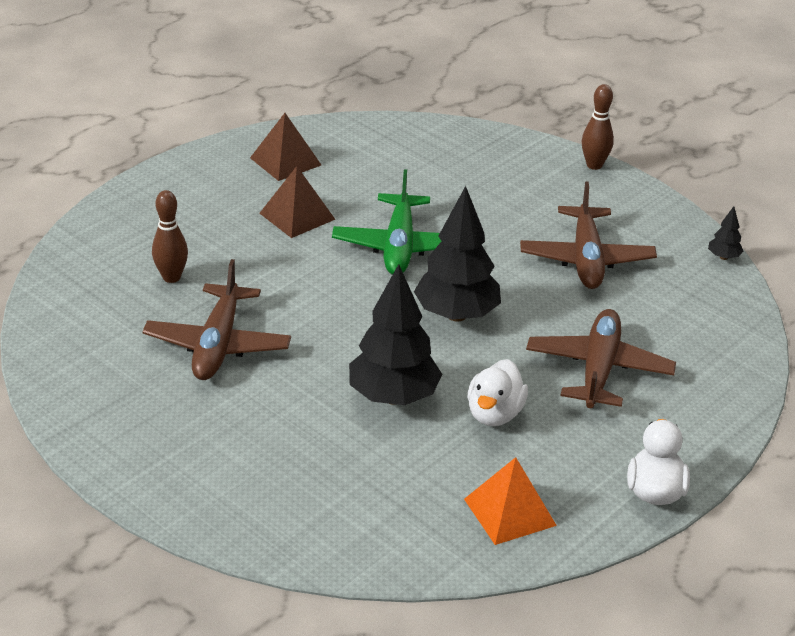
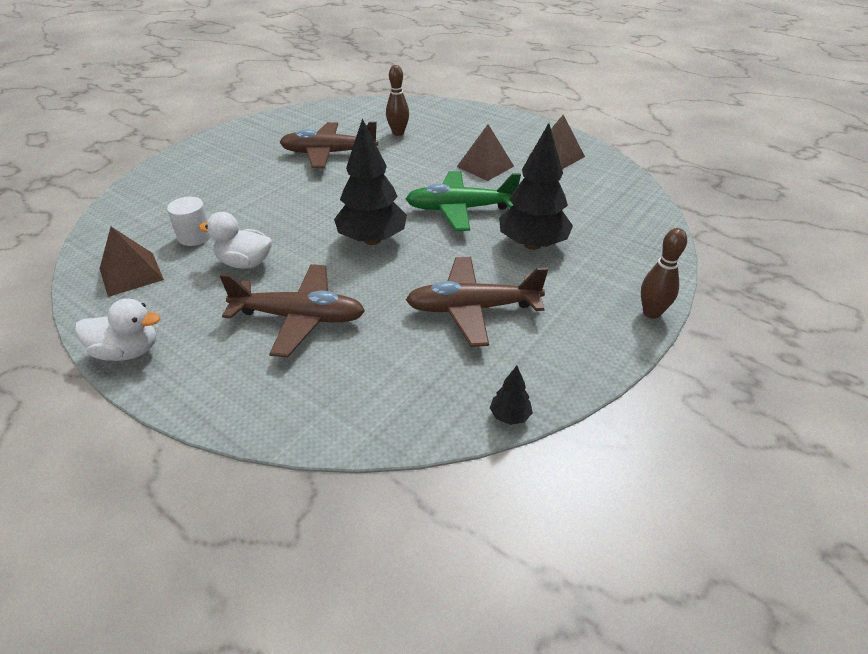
camera: 85 degrees right, 5 degrees up
(393, 397) = (270, 218): black tree -> black tree (532, 244)
(429, 463) = (195, 236): none -> white cylinder
(509, 512) = (131, 274): orange pyramid -> brown pyramid

